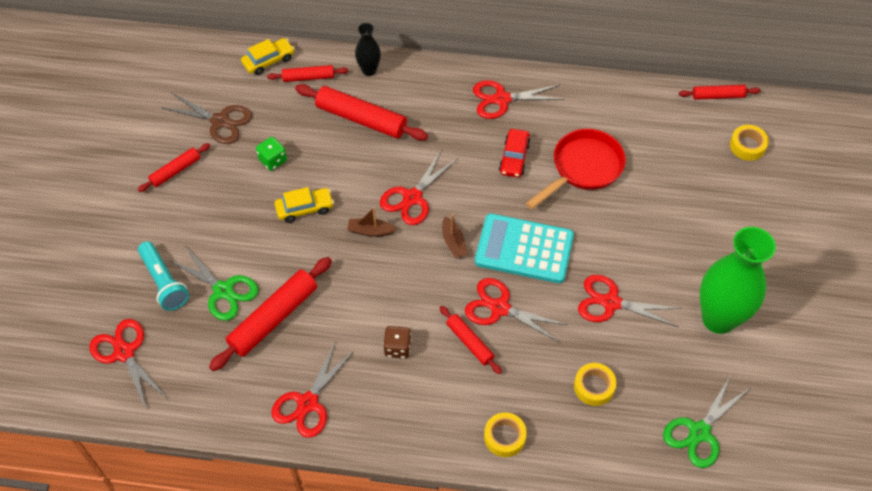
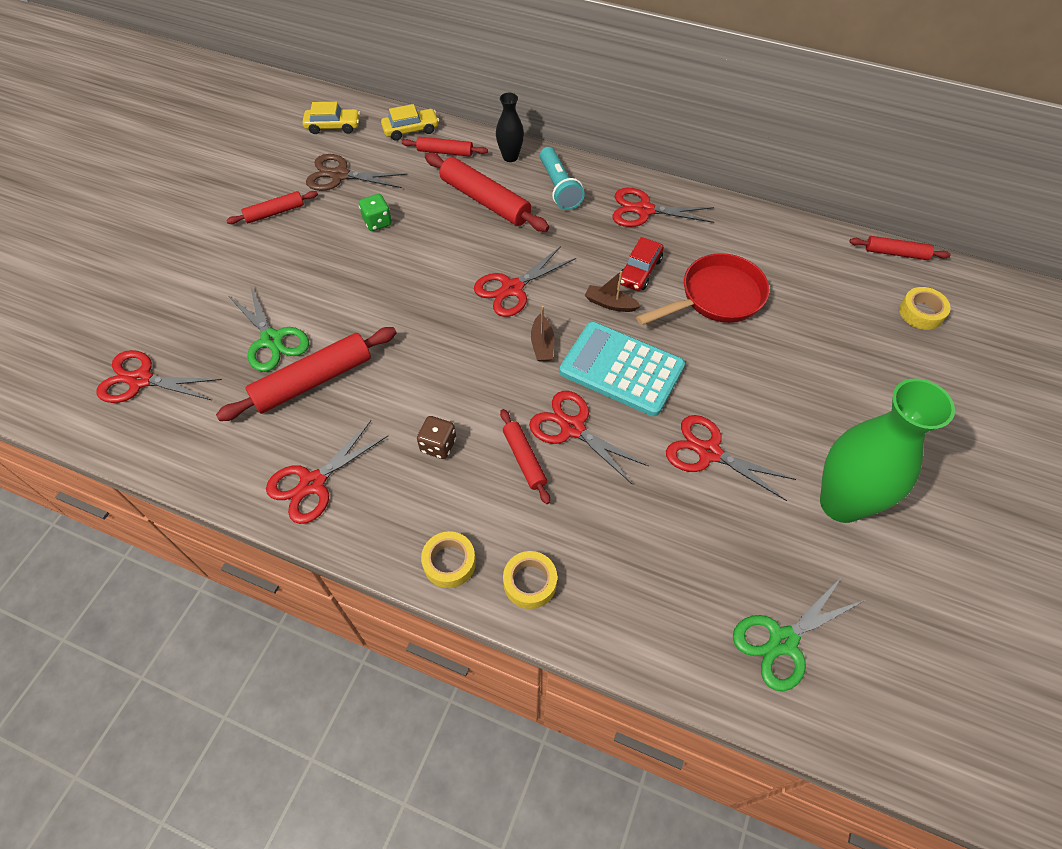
camera: 15 degrees right, 0 degrees up
(124, 352) = (140, 380): red scissors -> red scissors turned 60 degrees counterclockwise
(164, 282) = (214, 318): turquoise flashlight -> turquoise flashlight (559, 187)
(220, 121) = (339, 175): brown scissors -> brown scissors turned 150 degrees clockwise
(305, 208) = (392, 275): yellow car -> yellow car (333, 126)
(370, 231) = (454, 313): brown boat -> brown boat (610, 304)
(594, 387) = (660, 548): yellow tape -> yellow tape (449, 562)

